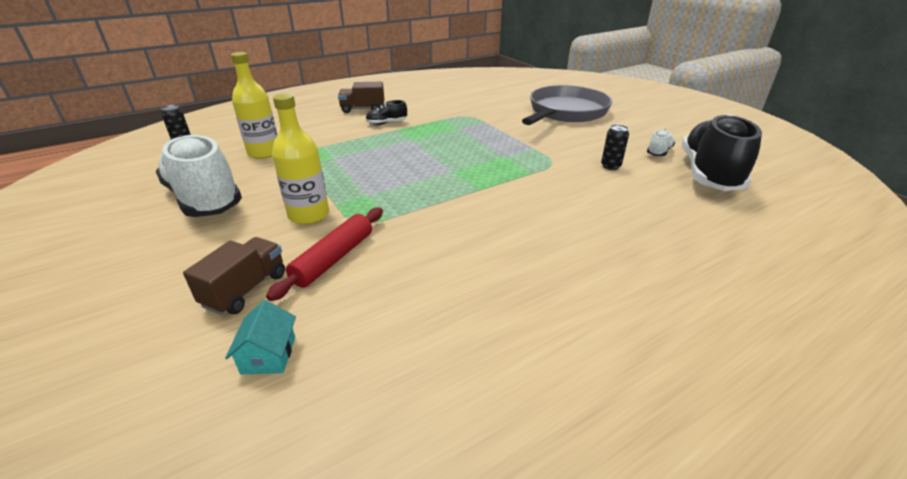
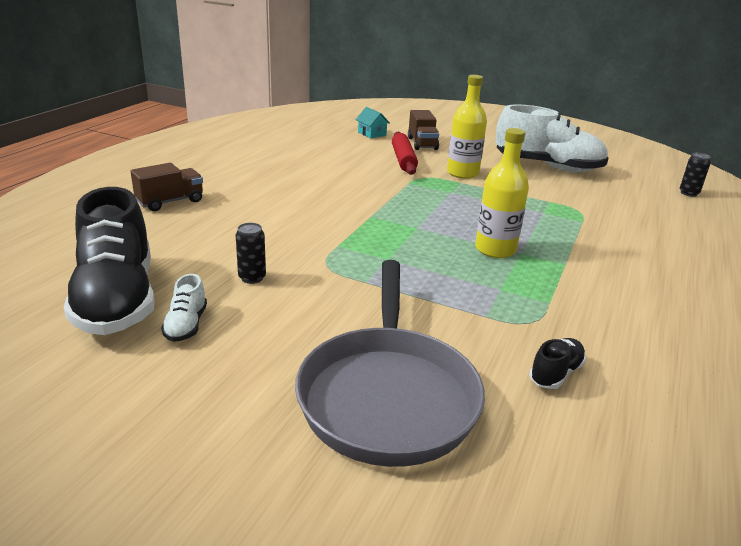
camera: 145 degrees right, 5 degrees down
(264, 152) = (607, 202): yellow bottle -> yellow bottle (495, 249)
(363, 109) = (679, 288): brown truck -> brown truck (170, 202)
(386, 123) = (596, 271): black shoe -> black shoe (555, 373)

